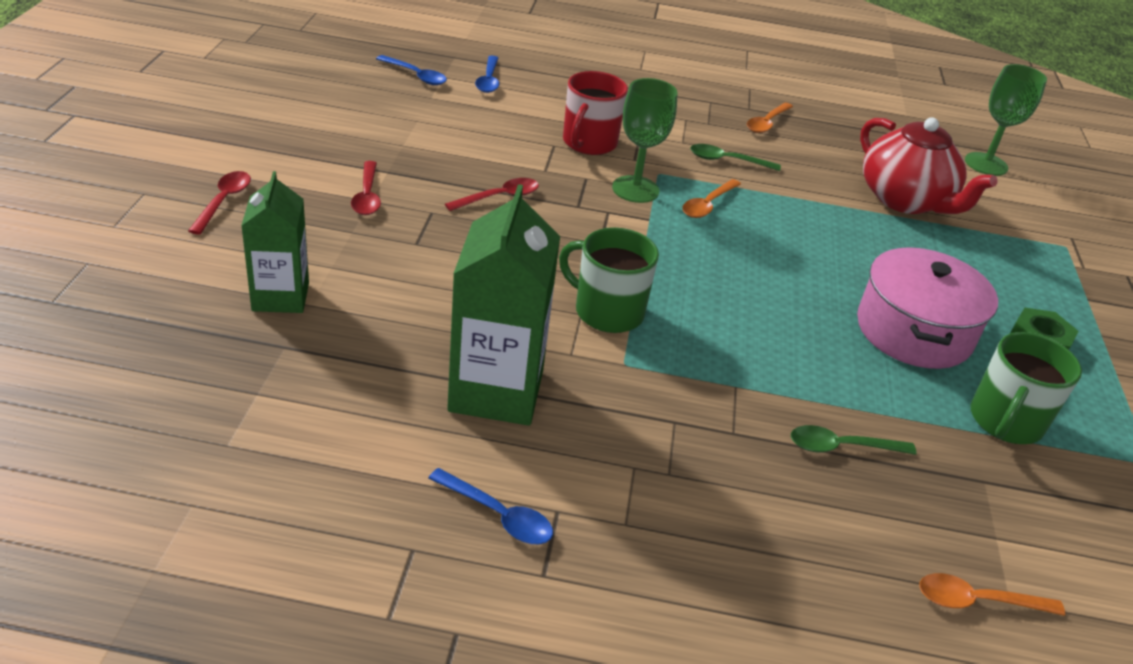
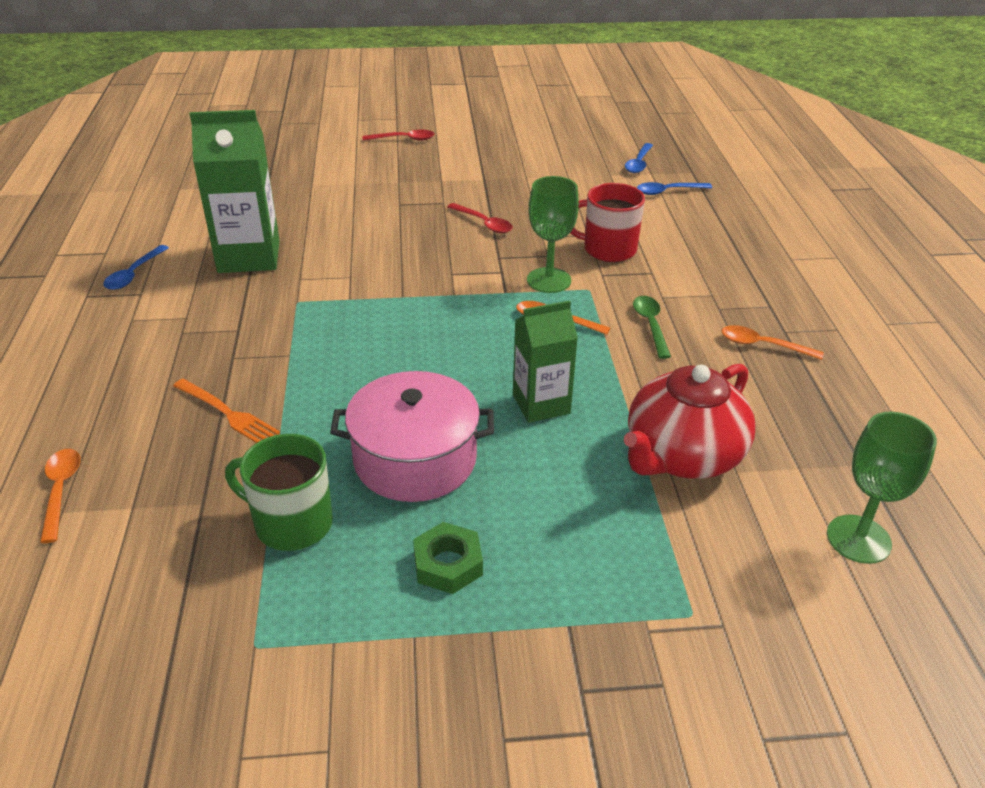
camera: 80 degrees right, 0 degrees up
(280, 296) = (314, 175): green carton -> green carton (541, 404)
(367, 196) = (445, 178): red spoon -> none
(607, 311) = (358, 287): green mug -> none
(842, 447) = (228, 414): green spoon -> orange fork

